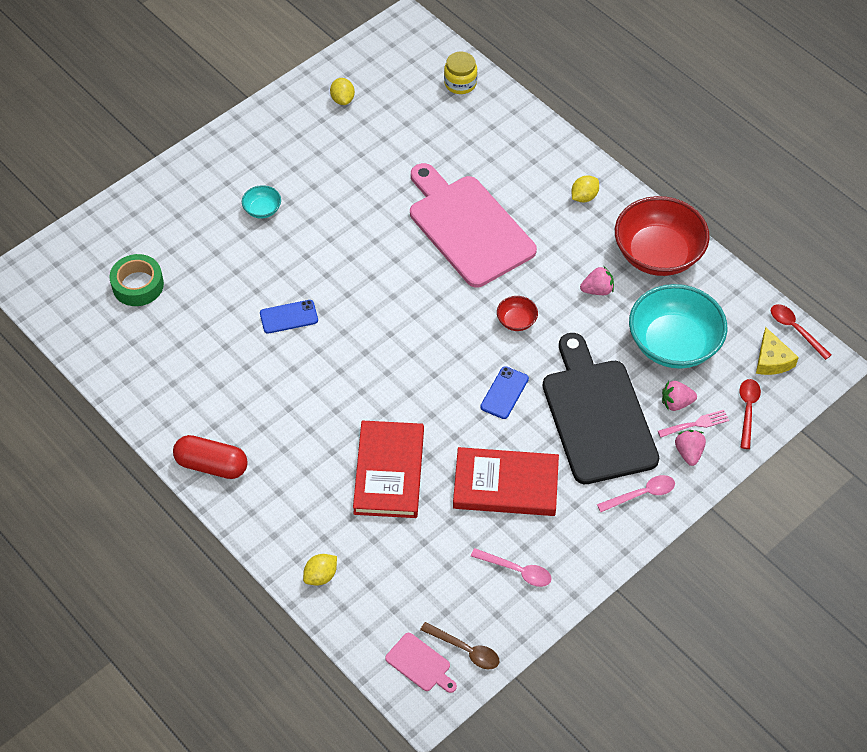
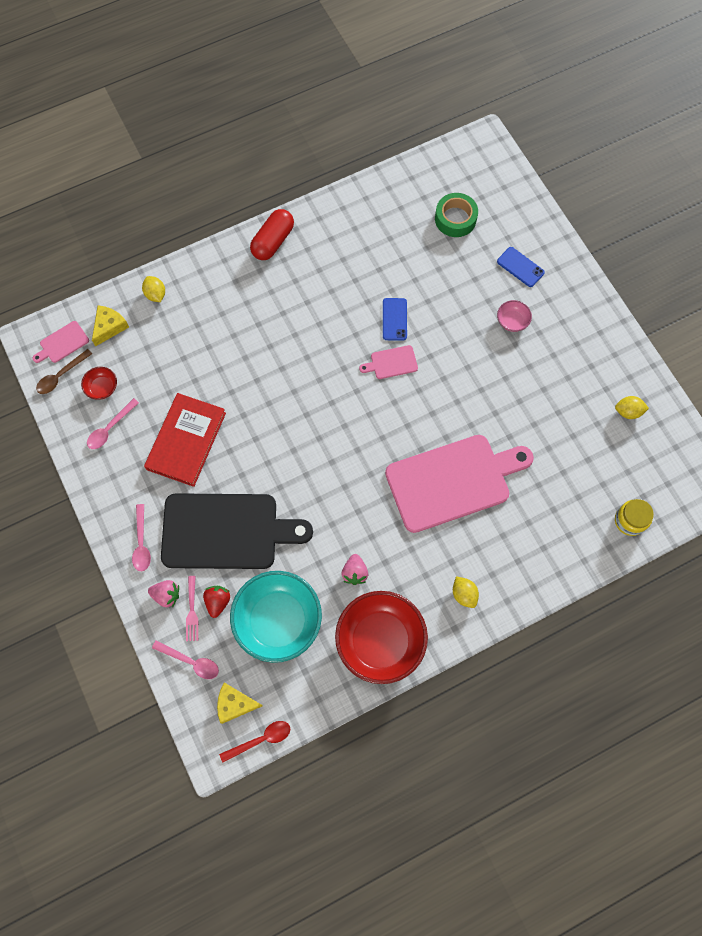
camera: 105 degrees right, 15 degrees up
(262, 209) = (512, 321): turquoise bowl -> pink bowl
(345, 308) = (391, 363): none -> pink cutting board
(381, 615) = (109, 327): none -> yellow cheese
(389, 472) = (226, 360): red book -> none
(504, 393) = (272, 464): blue phone -> blue phone (520, 267)
(516, 321) = (341, 494): red bowl -> red bowl (102, 388)
(676, 403) = (218, 601): pink strawberry -> red strawberry
(747, 410) = (191, 661): red spoon -> pink spoon

